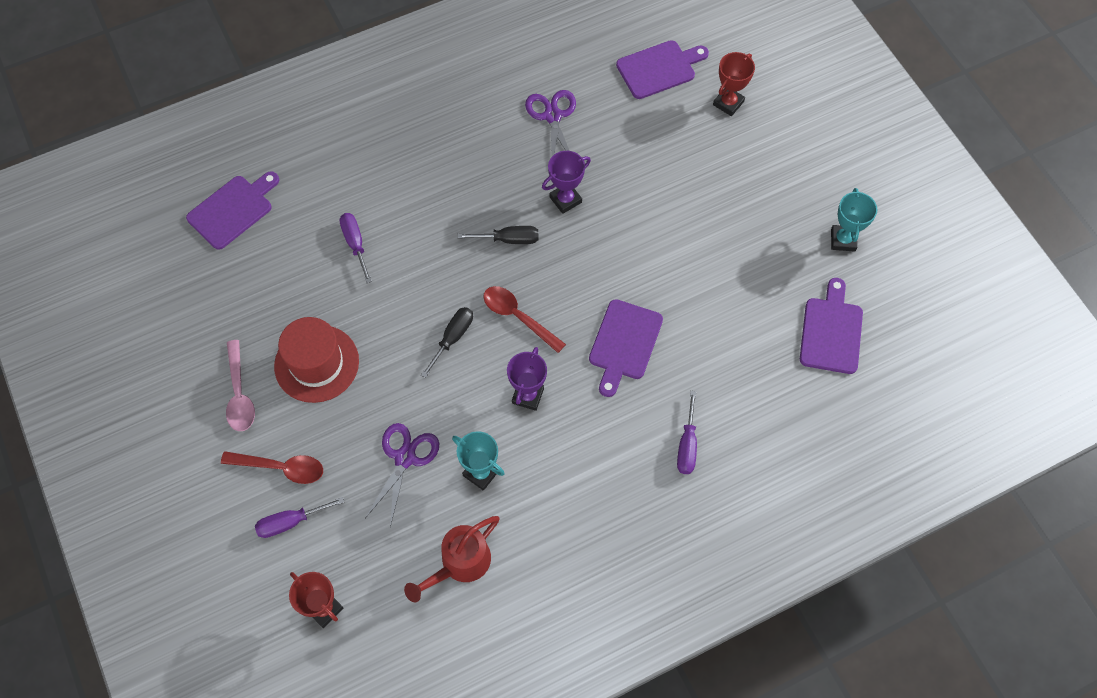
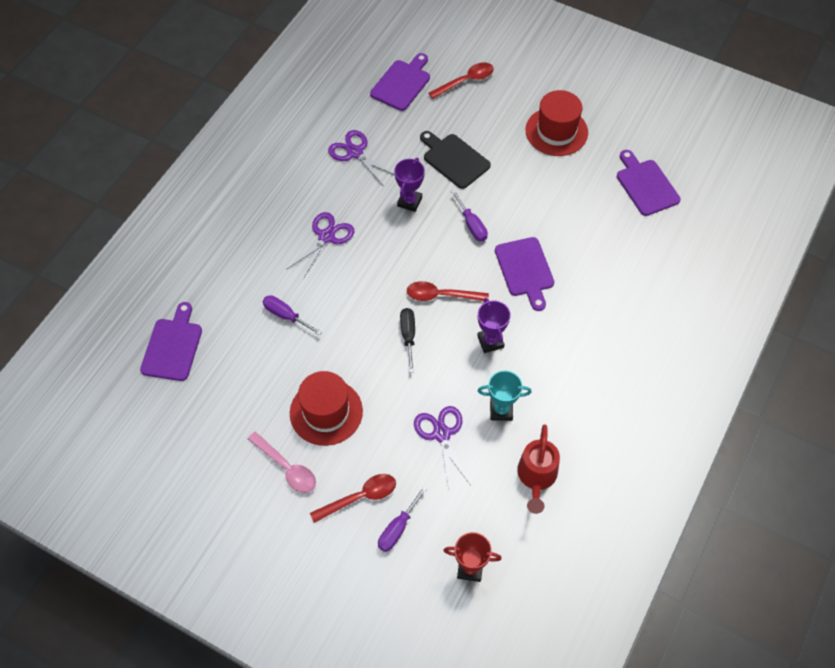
camera: 35 degrees left, 5 degrees down
(456, 187) = (326, 237): none -> purple scissors
(509, 239) = (392, 249): black screwdriver -> none
(647, 181) = (454, 159): none -> black cutting board
(687, 445) = (617, 308): purple screwdriver -> purple screwdriver (471, 225)
(728, 103) = (465, 81): red trophy -> red spoon
(781, 214) = (556, 131): none -> red hat
(843, 240) = (607, 126): turquoise trophy -> none

